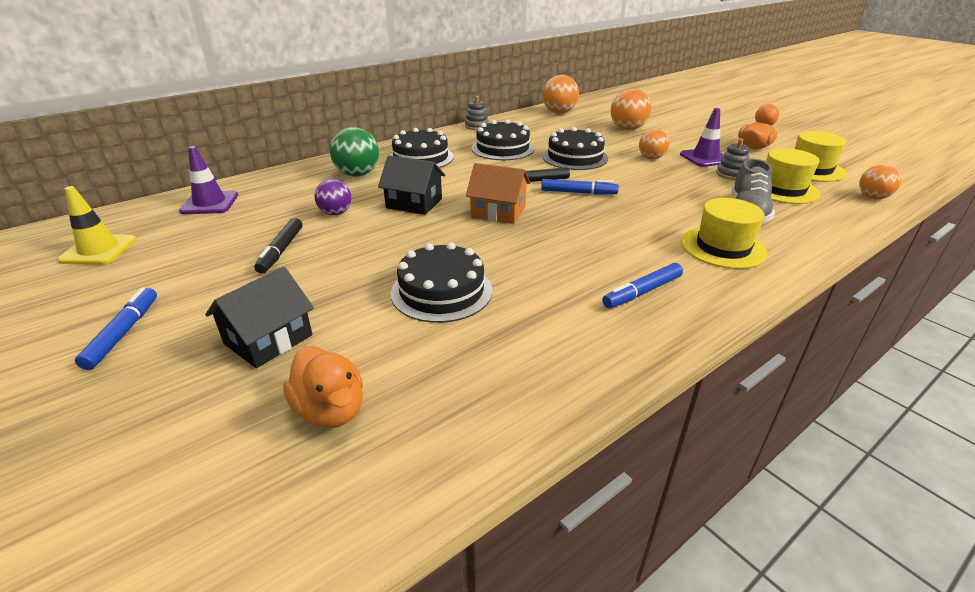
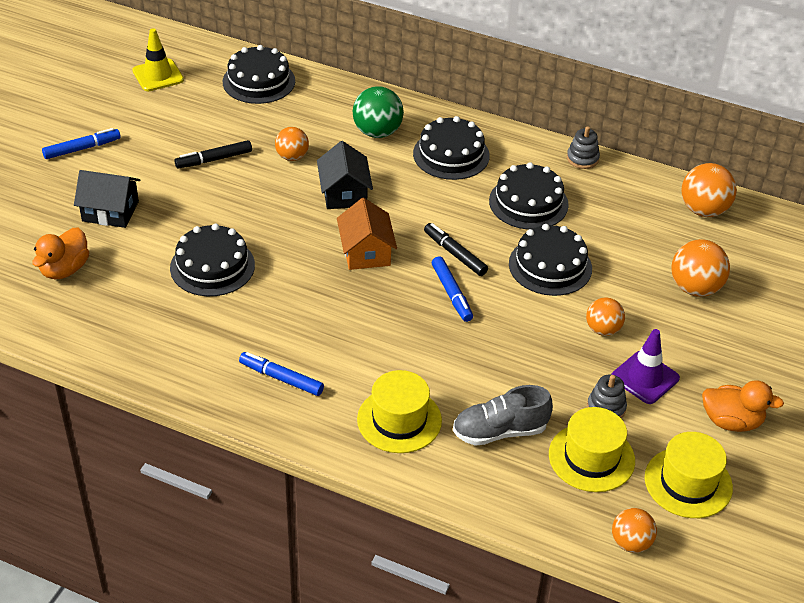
camera: 60 degrees right, 10 degrees up
(210, 203) = (259, 81): purple traffic cone -> black cake
(336, 213) = (292, 157): purple ball -> orange ball

